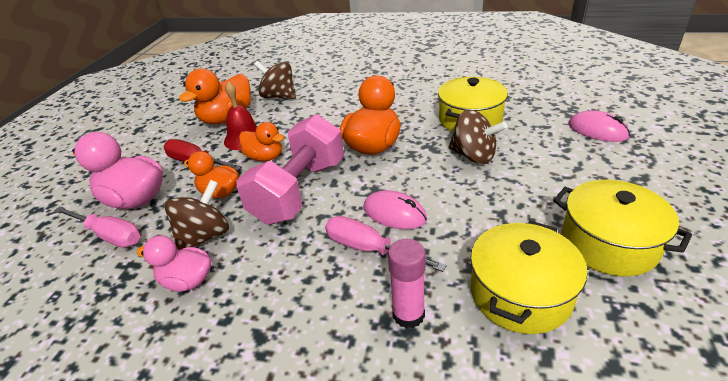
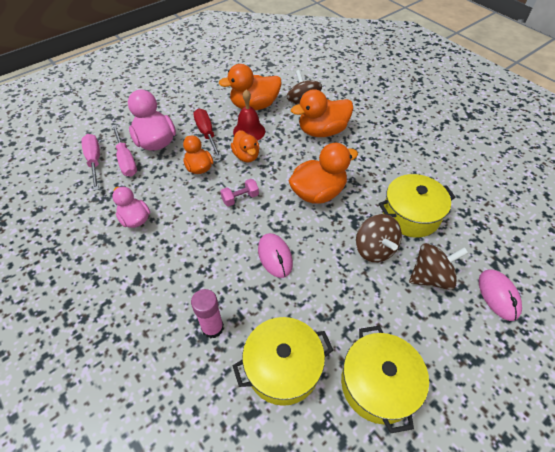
camera: 35 degrees right, 15 degrees up
(204, 236) = (166, 195): brown spinning top -> brown spinning top (430, 277)
(299, 191) = (240, 198): pink dumbbell -> pink dumbbell, size x0.41
(321, 105) = (322, 131): none -> orange duck
(369, 249) = (236, 270): pink screwdriver -> pink screwdriver (94, 161)

